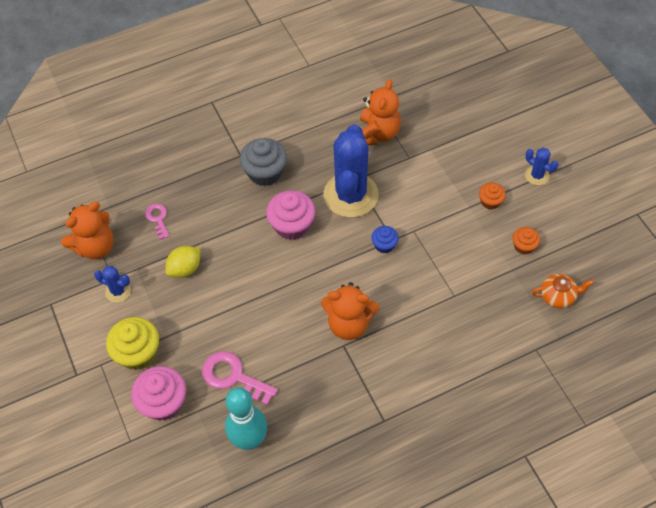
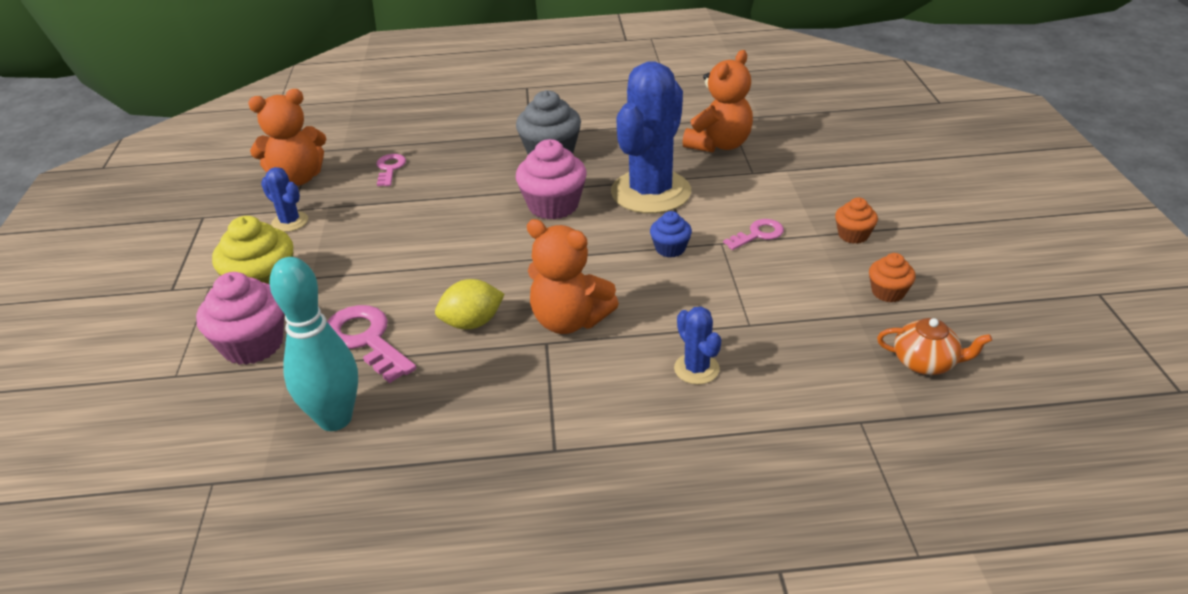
camera: 20 degrees right, 20 degrees down
(185, 269) = (387, 218): yellow lemon -> yellow lemon (472, 323)
(433, 217) = (758, 234): none -> pink key
(537, 175) = (938, 222): blue cactus -> blue cactus (696, 369)

